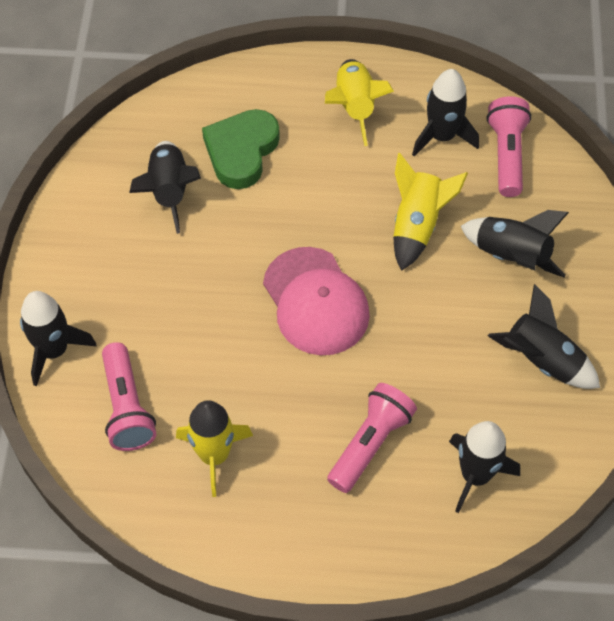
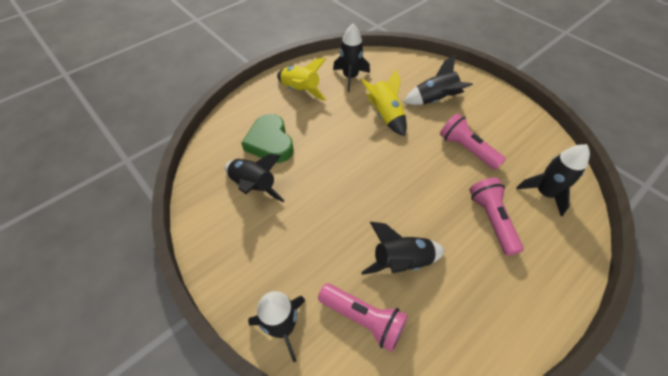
camera: 45 degrees left, 5 degrees down
(214, 455) = (438, 298): yellow rocket -> none
(315, 301) = (386, 179): pink cap -> none
(506, 155) = (383, 67): pink flashlight -> pink flashlight (467, 149)
(542, 360) = (498, 127): black rocket -> black rocket (401, 261)

